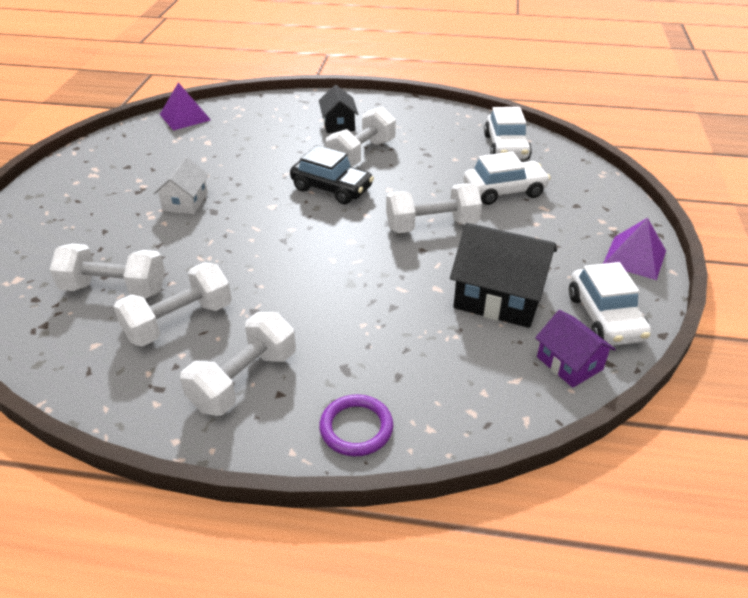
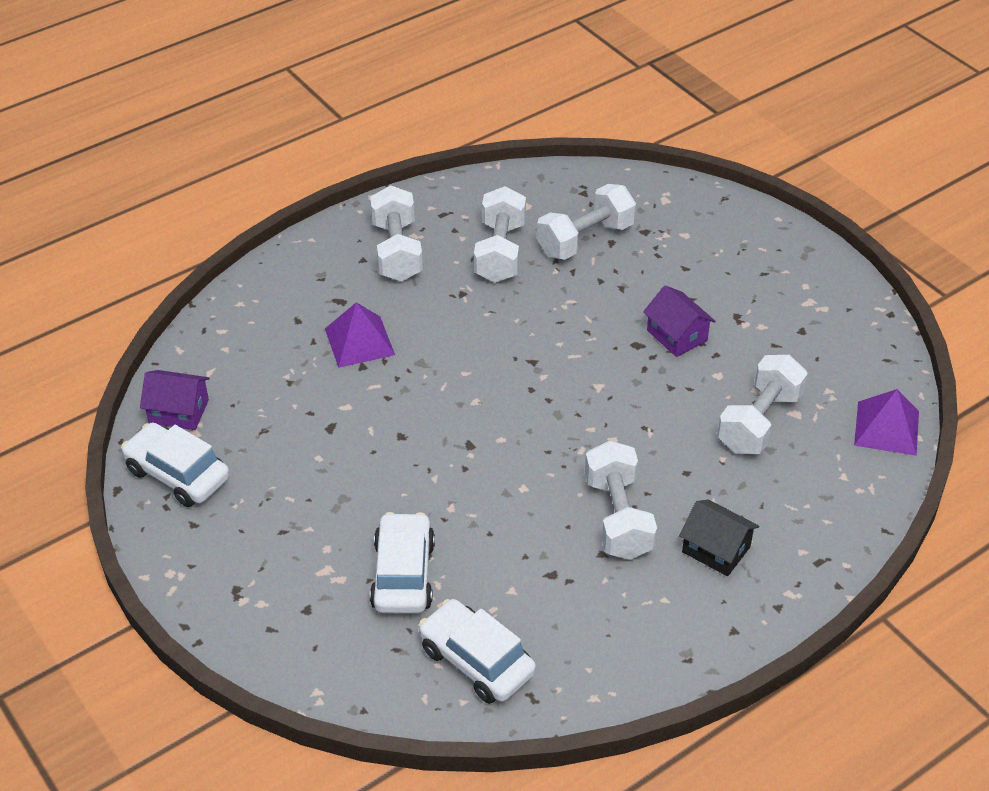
camera: 135 degrees right, 5 degrees up
(185, 202) = (677, 335): white house -> purple house
(332, 188) = (577, 446): black car -> none
(356, 428) = (288, 274): purple ring -> none
(432, 226) = (424, 470): white dumbbell -> white dumbbell (759, 422)
(499, 297) = (285, 433): black house -> none
(504, 191) = (403, 574): white car -> white car turned 150 degrees clockwise
(634, 257) = (193, 569): purple pyramid -> purple pyramid (359, 341)

